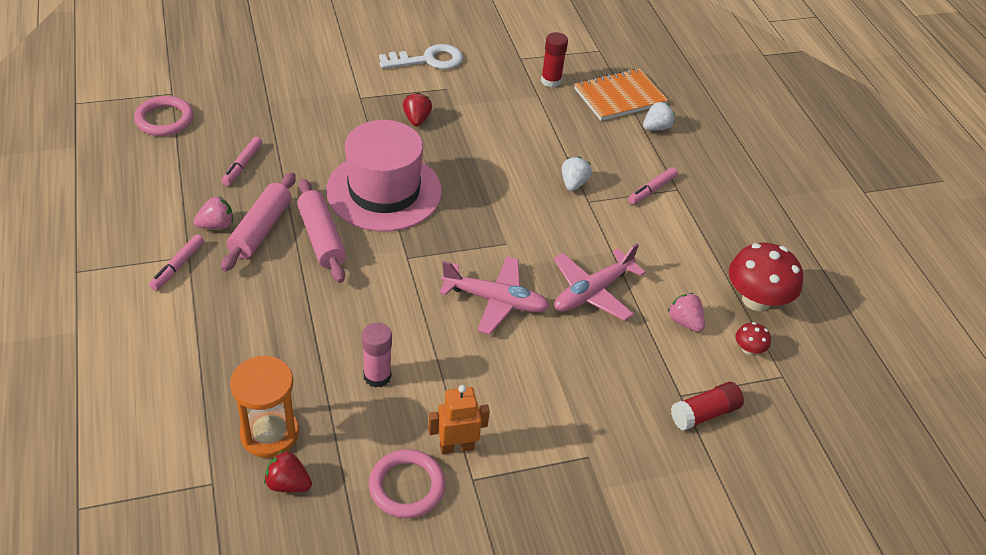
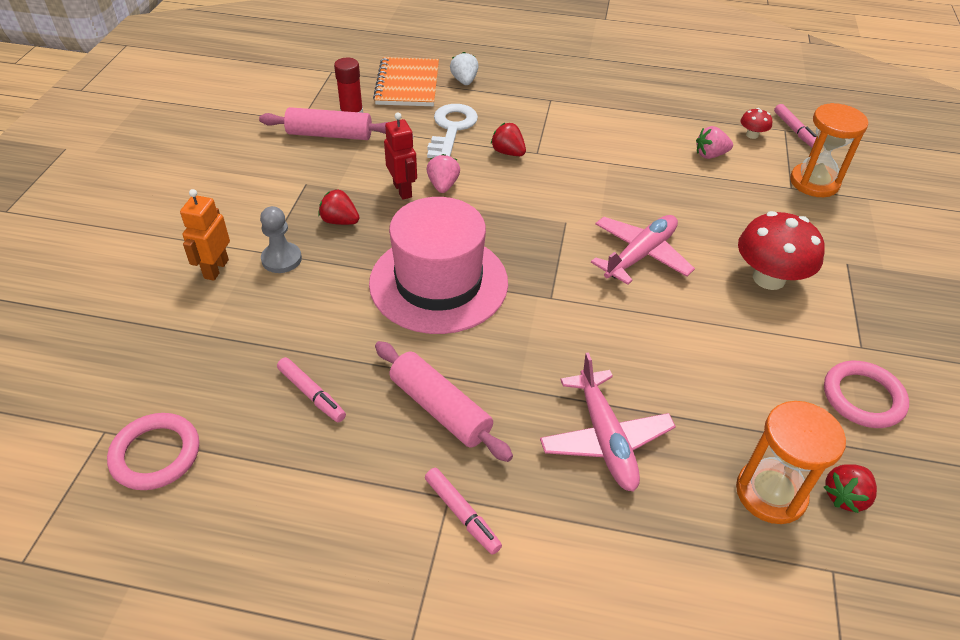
camera: 60 degrees left, 0 degrees up
(216, 225) = (408, 452): pink strawberry -> pink strawberry (443, 185)
(321, 238) = (485, 357): pink rolling pin -> pink rolling pin (329, 135)
(358, 106) = (281, 259): none -> grey pawn
(377, 376) = (712, 375): pink glue stick -> none
(427, 60) = (247, 181): white key -> white key (451, 129)
(456, 447) = (820, 345): orange robot -> orange robot (216, 269)
(476, 139) = (403, 190): none -> red robot
(573, 183) = (508, 152): white strawberry -> red strawberry
(592, 292) = (654, 192): pink plane -> pink plane (605, 439)
(652, 190) = (543, 113): pink marker -> pink marker (794, 131)
(704, 413) = (814, 182): red glue stick -> orange hourglass
(756, 300) = (700, 111): red mushroom -> red mushroom (768, 278)

